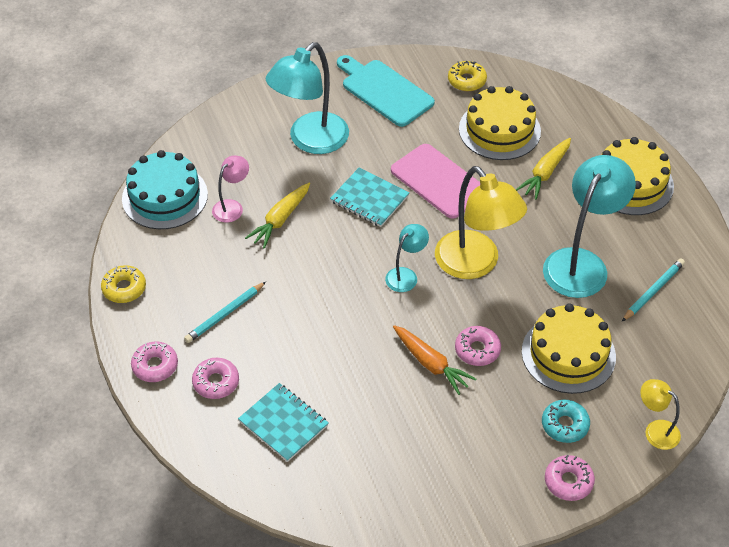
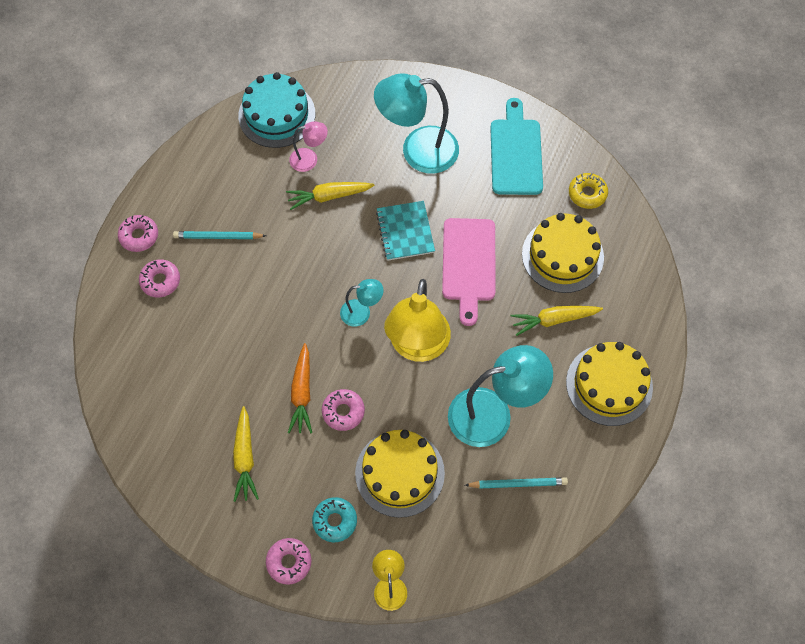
camera: 45 degrees right, 15 degrees up
(124, 288) = (180, 163): yellow donut -> none
(283, 423) = (167, 348): turquoise notebook -> none
(445, 444) = (245, 458): none -> yellow carrot

